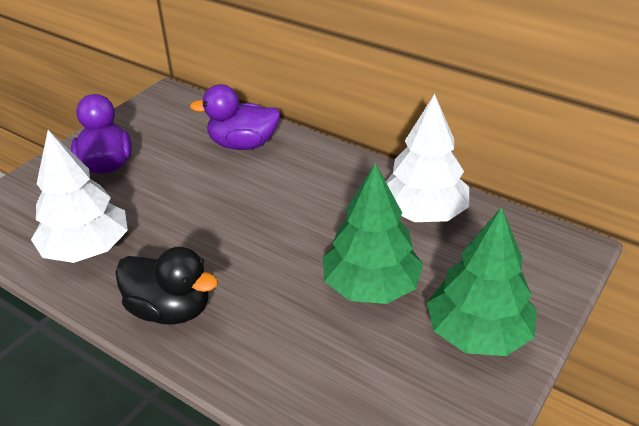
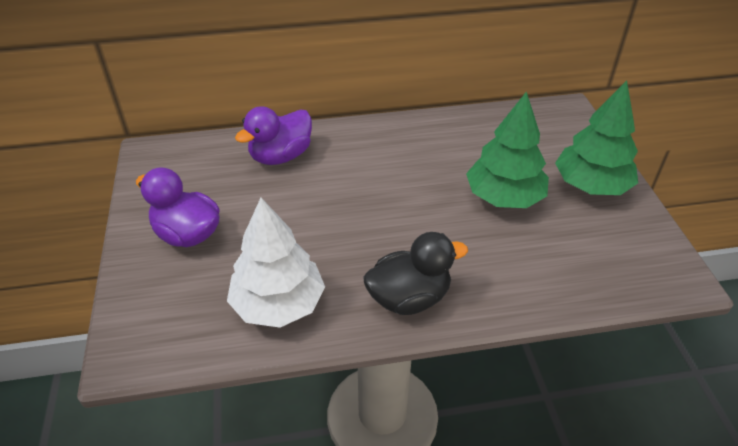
camera: 45 degrees left, 5 degrees up
(423, 212) = (468, 134): white tree -> none

